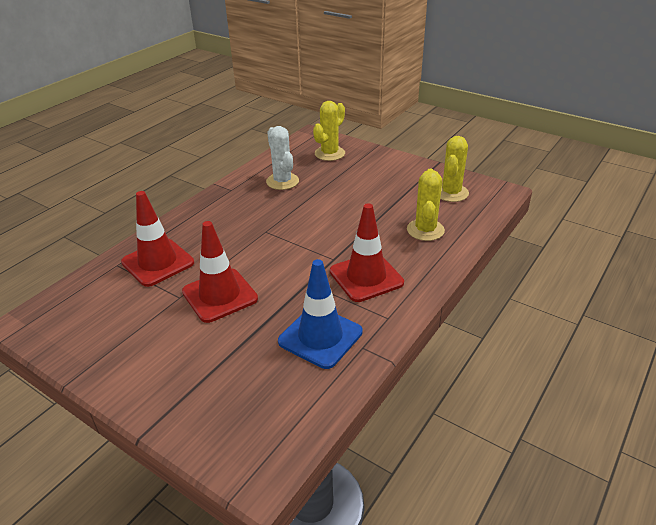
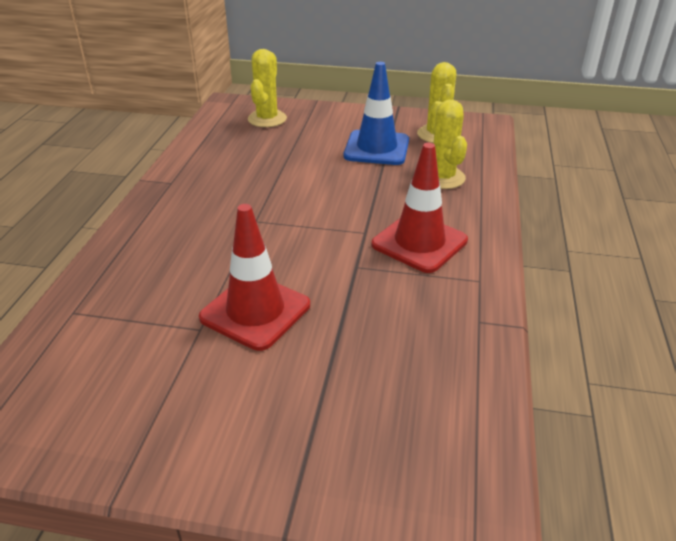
camera: 25 degrees left, 0 degrees up
(158, 262) = (134, 293): red traffic cone -> none
(282, 181) = (232, 160): white cactus -> none
(320, 337) = (422, 324): blue traffic cone -> blue traffic cone (376, 148)

